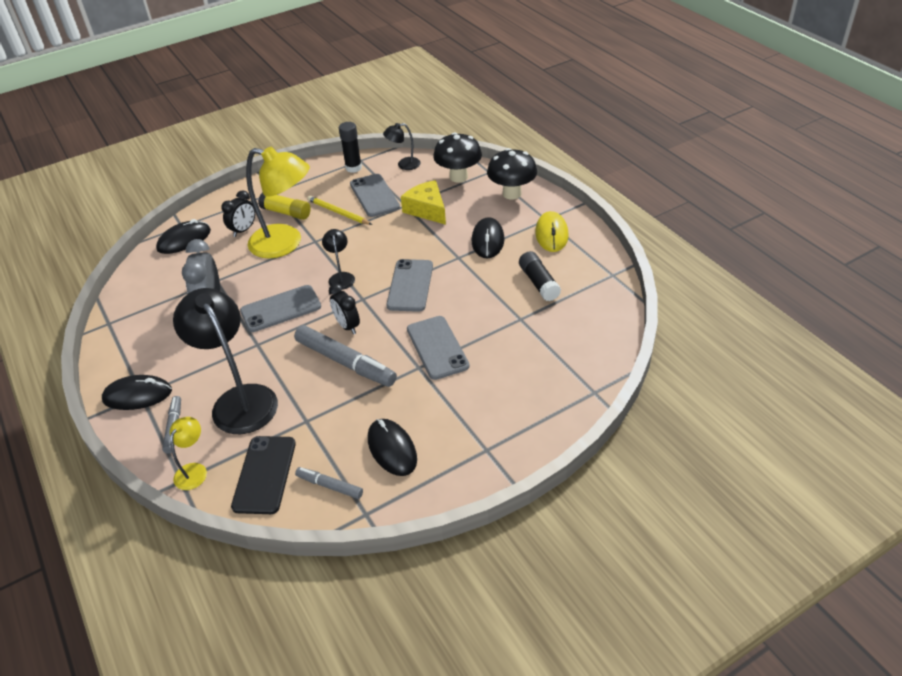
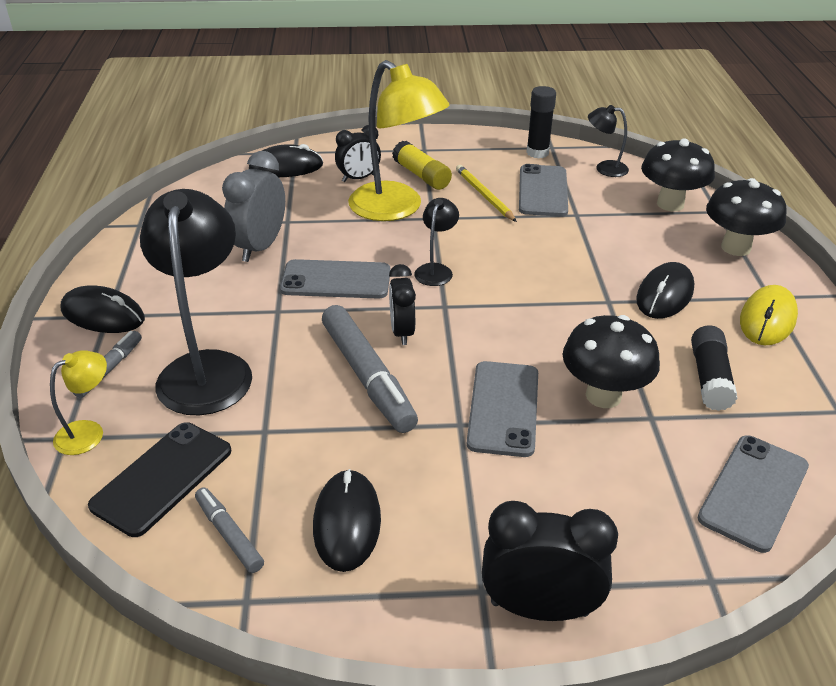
camera: 25 degrees right, 5 degrees down
(410, 285) = (519, 313): grey phone -> grey phone (753, 492)
(427, 209) = (602, 229): yellow cheese -> none
(488, 317) = (603, 395): none -> black mushroom
(520, 444) = (539, 608): none -> black clock

